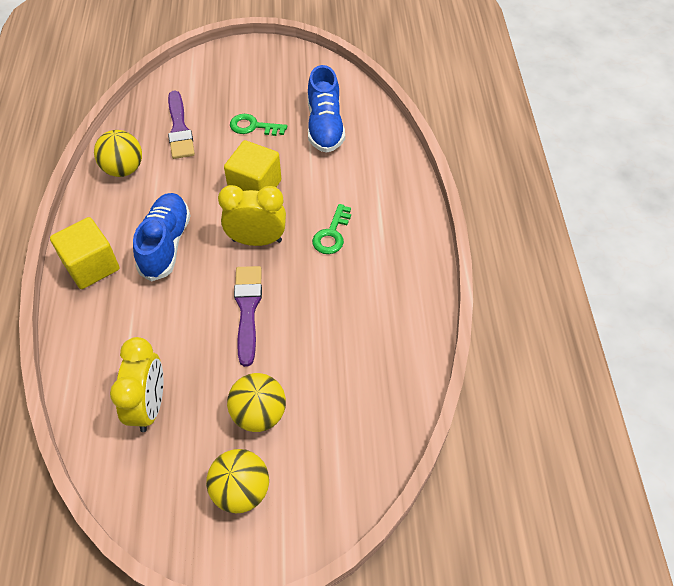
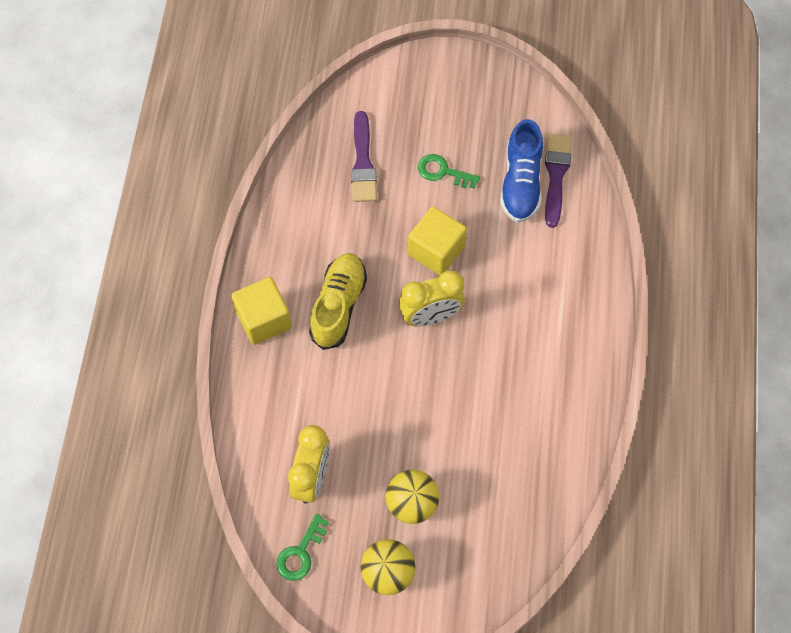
camera: 10 degrees right, 10 degrees up
(123, 169) = (301, 207): yellow ball -> none
(166, 244) = (338, 306): blue shoe -> yellow shoe
(247, 310) = (413, 394): purple brush -> purple brush (556, 176)
(257, 240) = (430, 316): yellow clock -> yellow clock turned 150 degrees clockwise
(332, 234) = (508, 321): green key -> green key (300, 553)

